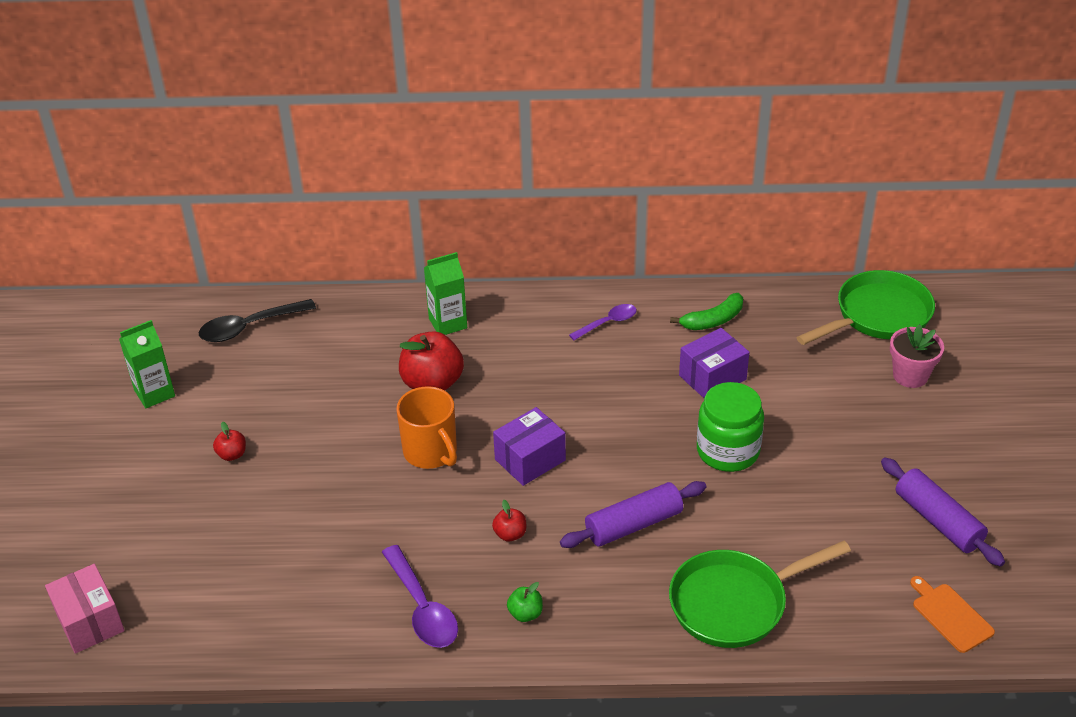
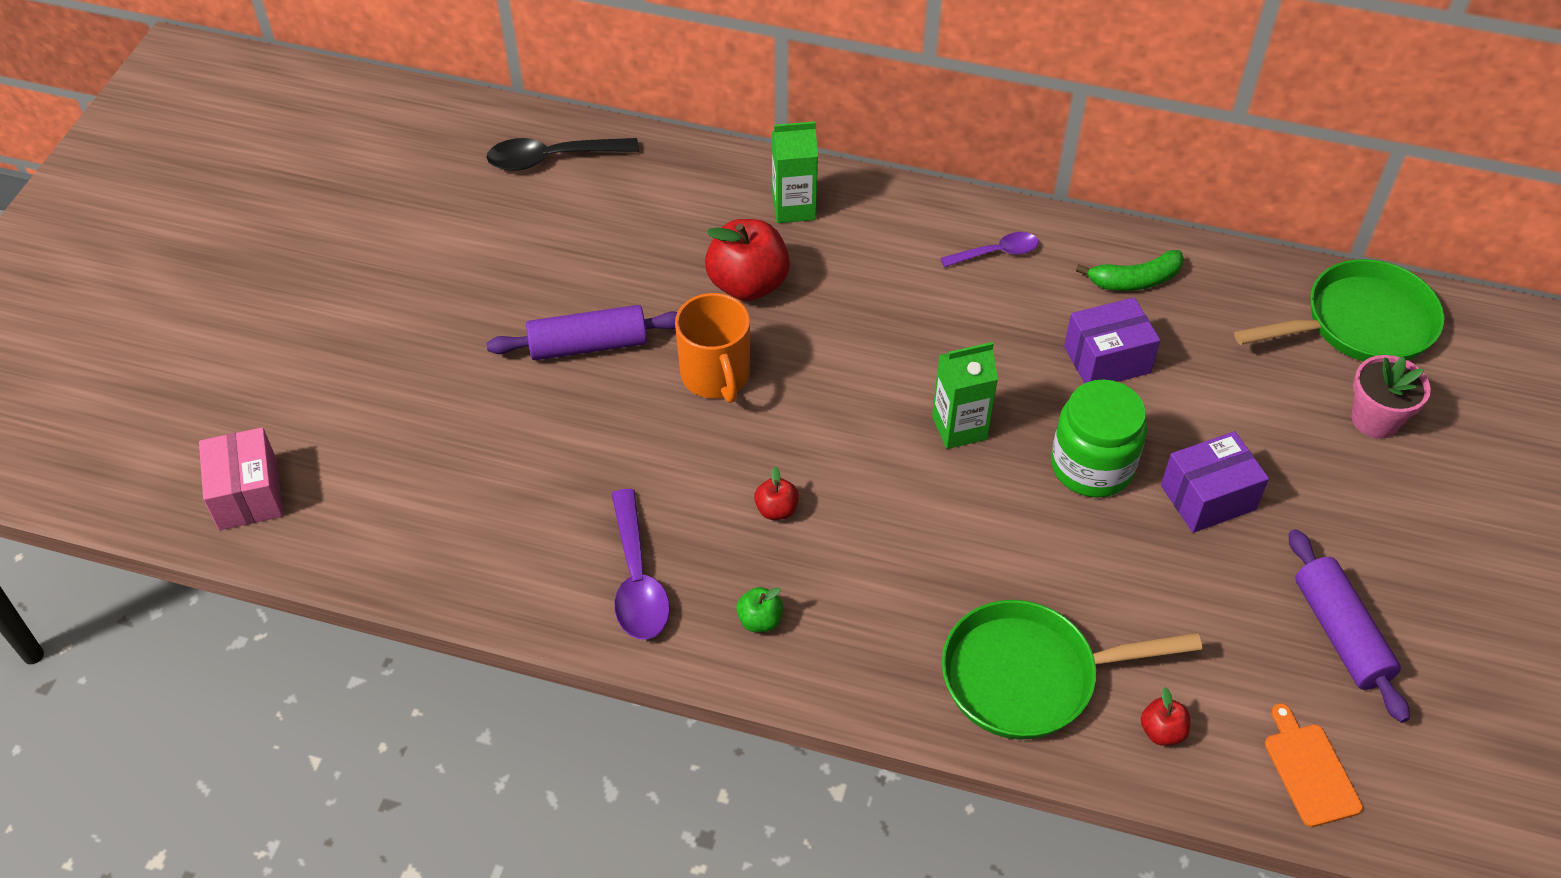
camera: 15 degrees right, 10 degrees up
(154, 393) = (414, 220): green carton -> green carton (959, 427)
(232, 454) = (478, 321): red apple -> red apple (1162, 731)
(530, 460) = (834, 416): purple box -> purple box (1208, 497)
(633, 524) = (935, 536): purple rolling pin -> purple rolling pin (588, 345)

